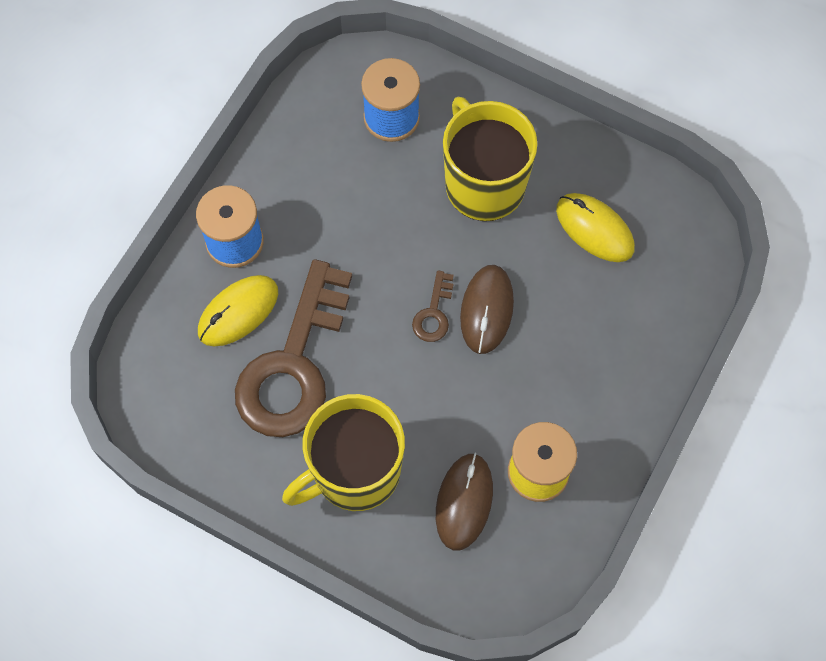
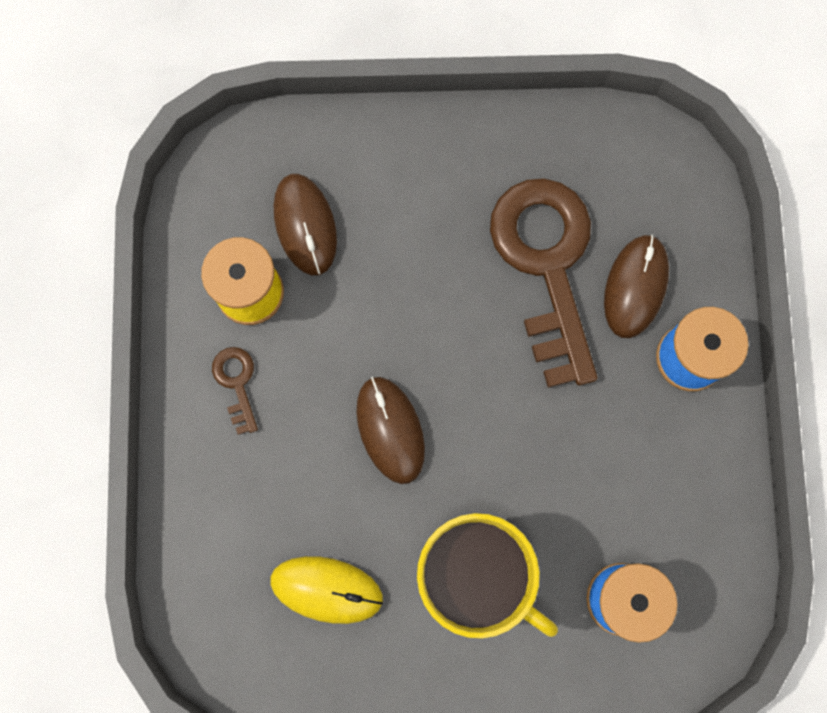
camera: 150 degrees right, 10 degrees up
(238, 312) = (635, 287): yellow mouse -> brown mouse
(354, 471) = (424, 197): yellow mug -> none
(434, 313) = (442, 396): brown key -> brown key (237, 383)

